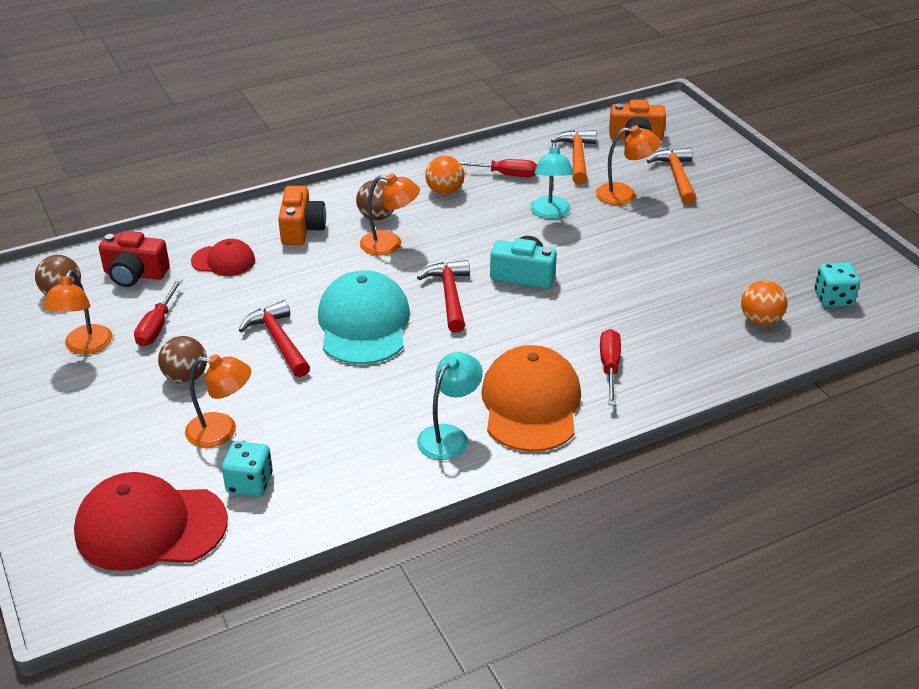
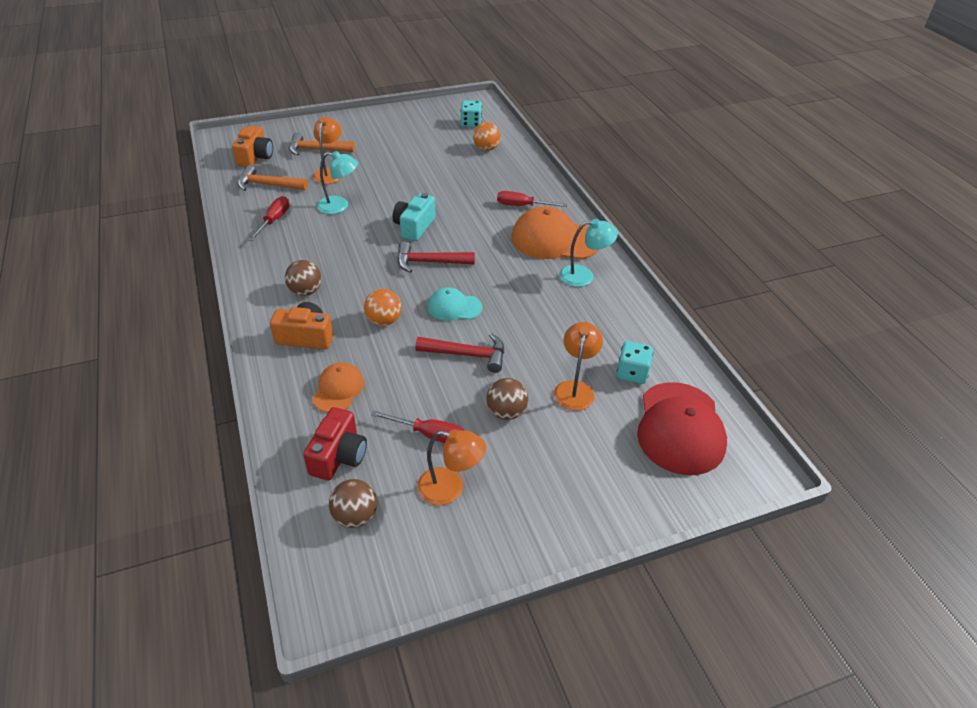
camera: 85 degrees left, 5 degrees up
(223, 261) = (338, 389): red cap -> orange cap
(279, 341) = (467, 355): red hammer -> red hammer turned 150 degrees counterclockwise
(363, 324) = (454, 307): turquoise cap -> turquoise cap, size x0.55
(390, 244) = (350, 287): orange lamp -> none
(445, 191) = (284, 252): orange ball -> orange ball (384, 321)
(449, 436) = (584, 276): turquoise lamp -> turquoise lamp turned 135 degrees clockwise

